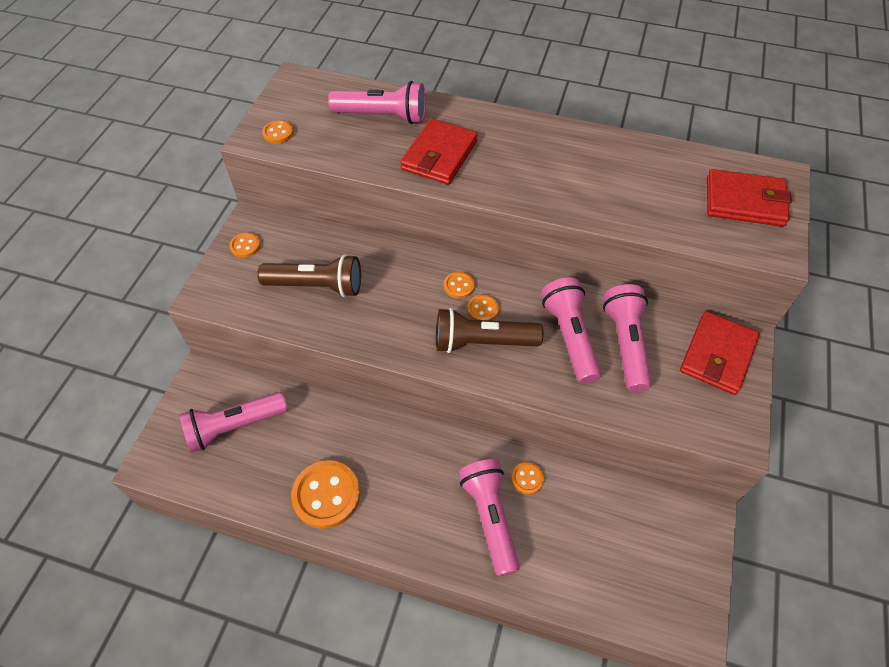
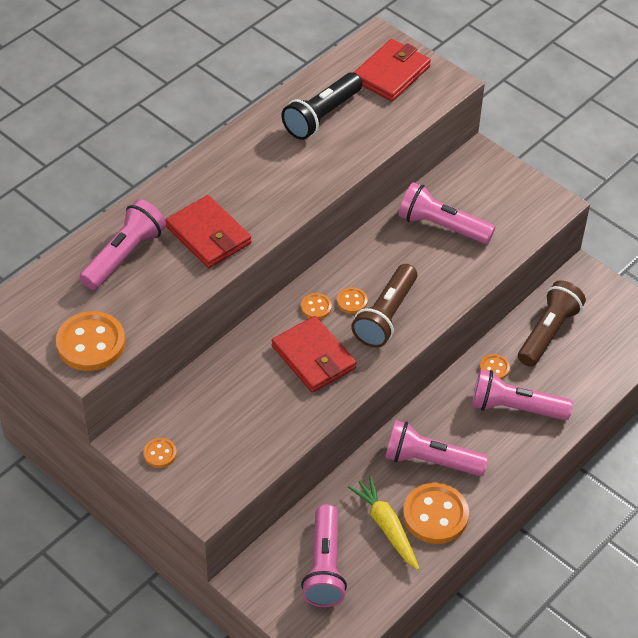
camera: 65 degrees left, 5 degrees down
(278, 133) = (91, 343): orange button -> orange button, size x2.04
(296, 458) = (386, 527): none -> yellow carrot
(317, 286) = (249, 411): brown flashlight -> brown flashlight (548, 332)
(569, 337) = (414, 257): pink flashlight -> pink flashlight (430, 461)
(641, 174) = (322, 116): none -> black flashlight
(717, 355) = (483, 177): red wallet -> red wallet (313, 357)

